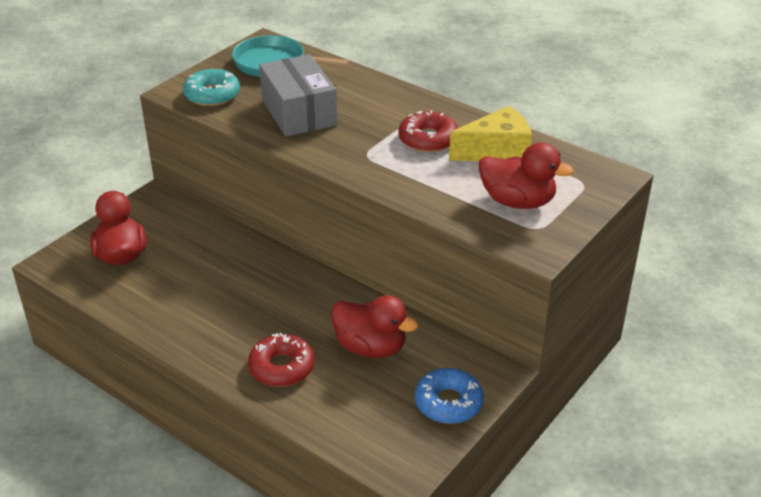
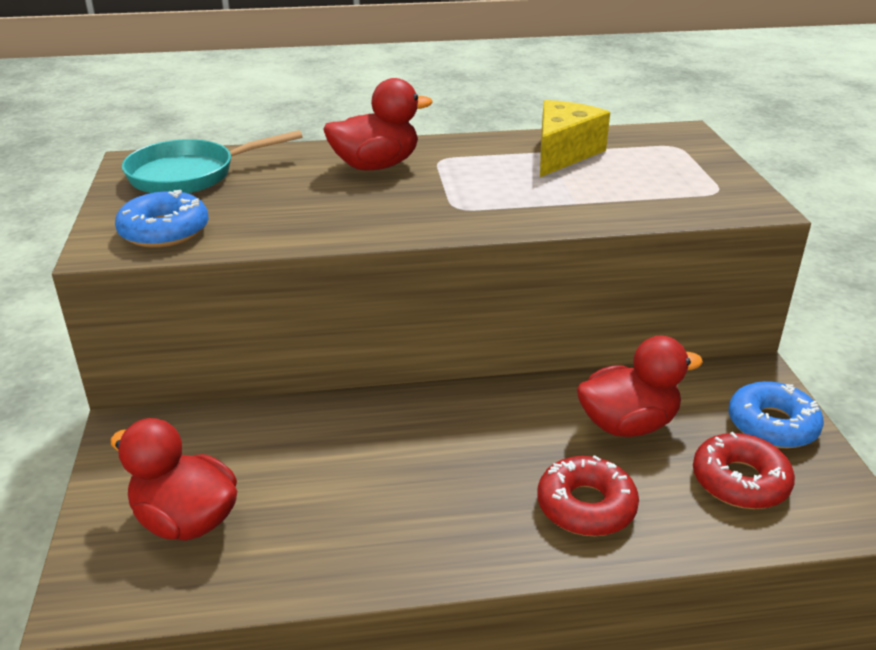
camera: 45 degrees left, 5 degrees down
(212, 95) = (164, 231): turquoise donut -> blue donut
(298, 112) = (308, 203): grey box -> none
(428, 139) = (487, 170): red donut -> red donut (740, 481)
(517, 202) = (662, 180): red duck -> red duck (376, 166)

